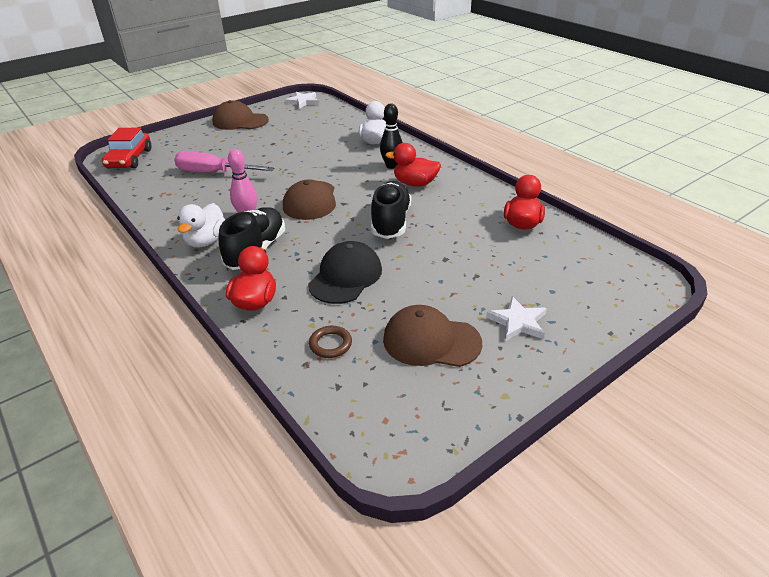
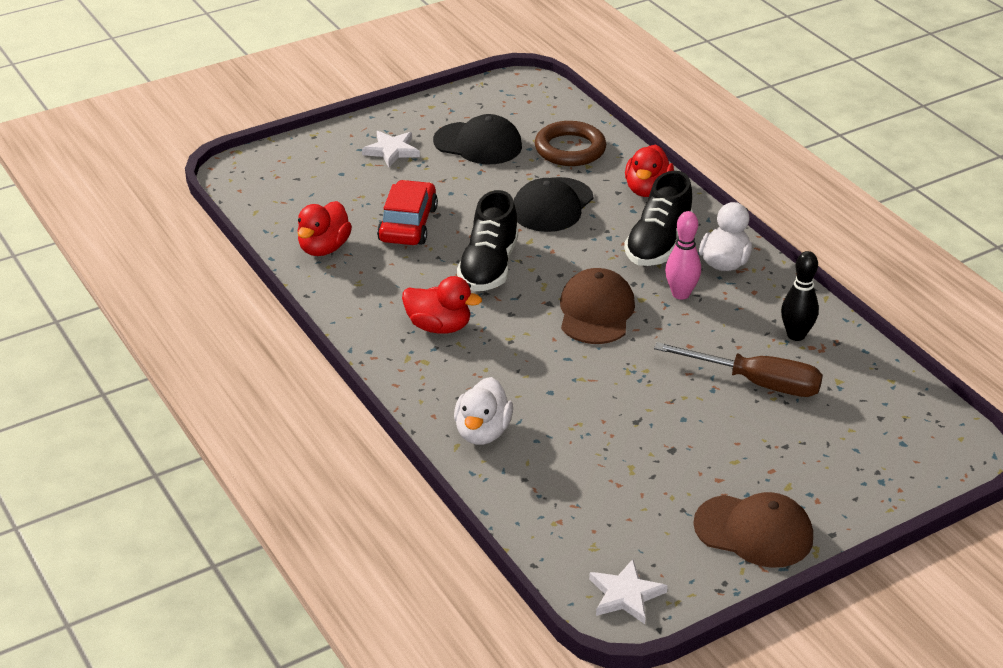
camera: 175 degrees left, 0 degrees up
(129, 159) = (923, 435): red car -> red car (408, 224)
(214, 173) = (756, 383): pink screwdriver -> brown screwdriver
(330, 344) = (570, 149): brown ring -> brown ring, size x1.82
(391, 166) = (466, 367): black bowling pin -> black bowling pin (796, 335)
(431, 341) = (478, 144): brown cap -> black cap

